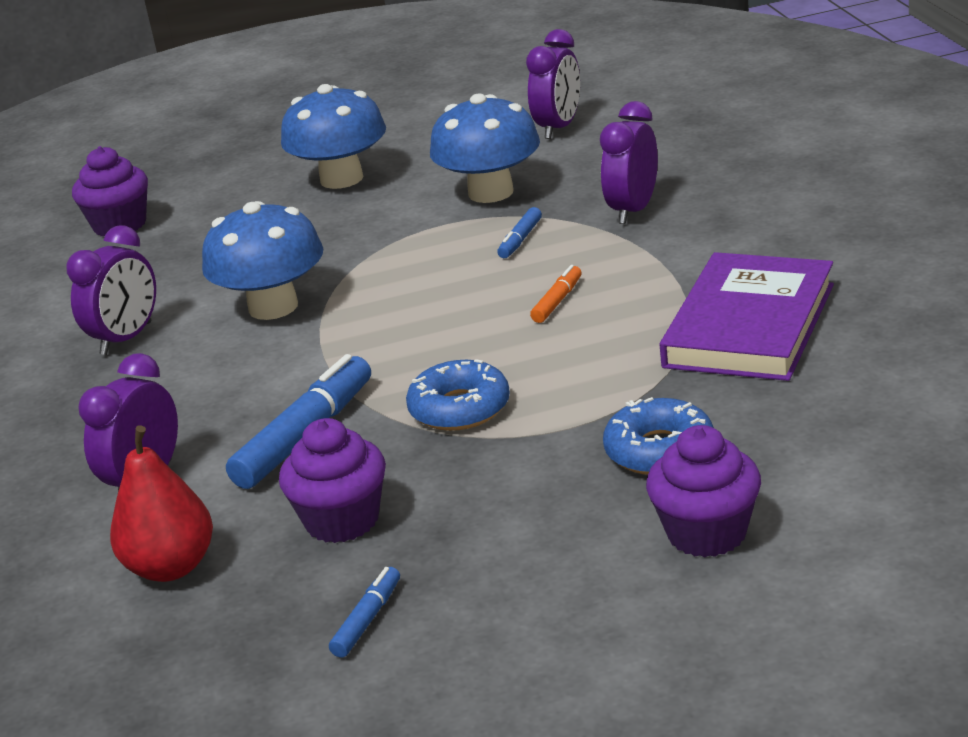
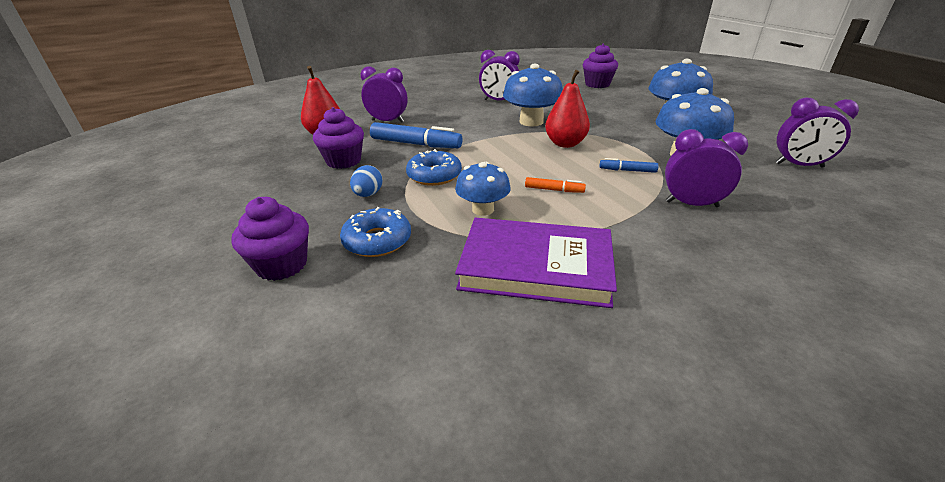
camera: 75 degrees right, 5 degrees up
(367, 620) = (264, 176): blue marker -> none
(396, 281) = (565, 144): none -> red pear
(505, 474) = (368, 194): none -> blue egg
(595, 361) = (483, 209): none -> blue mushroom

